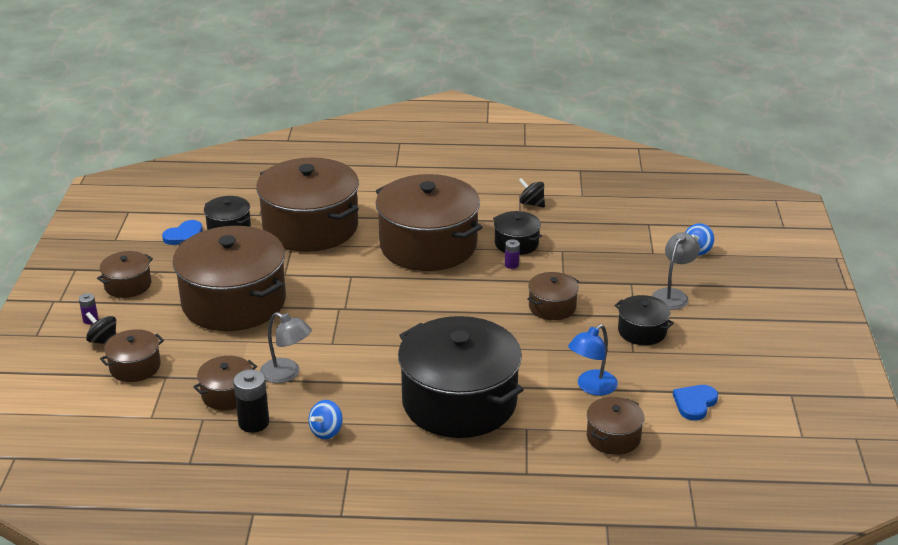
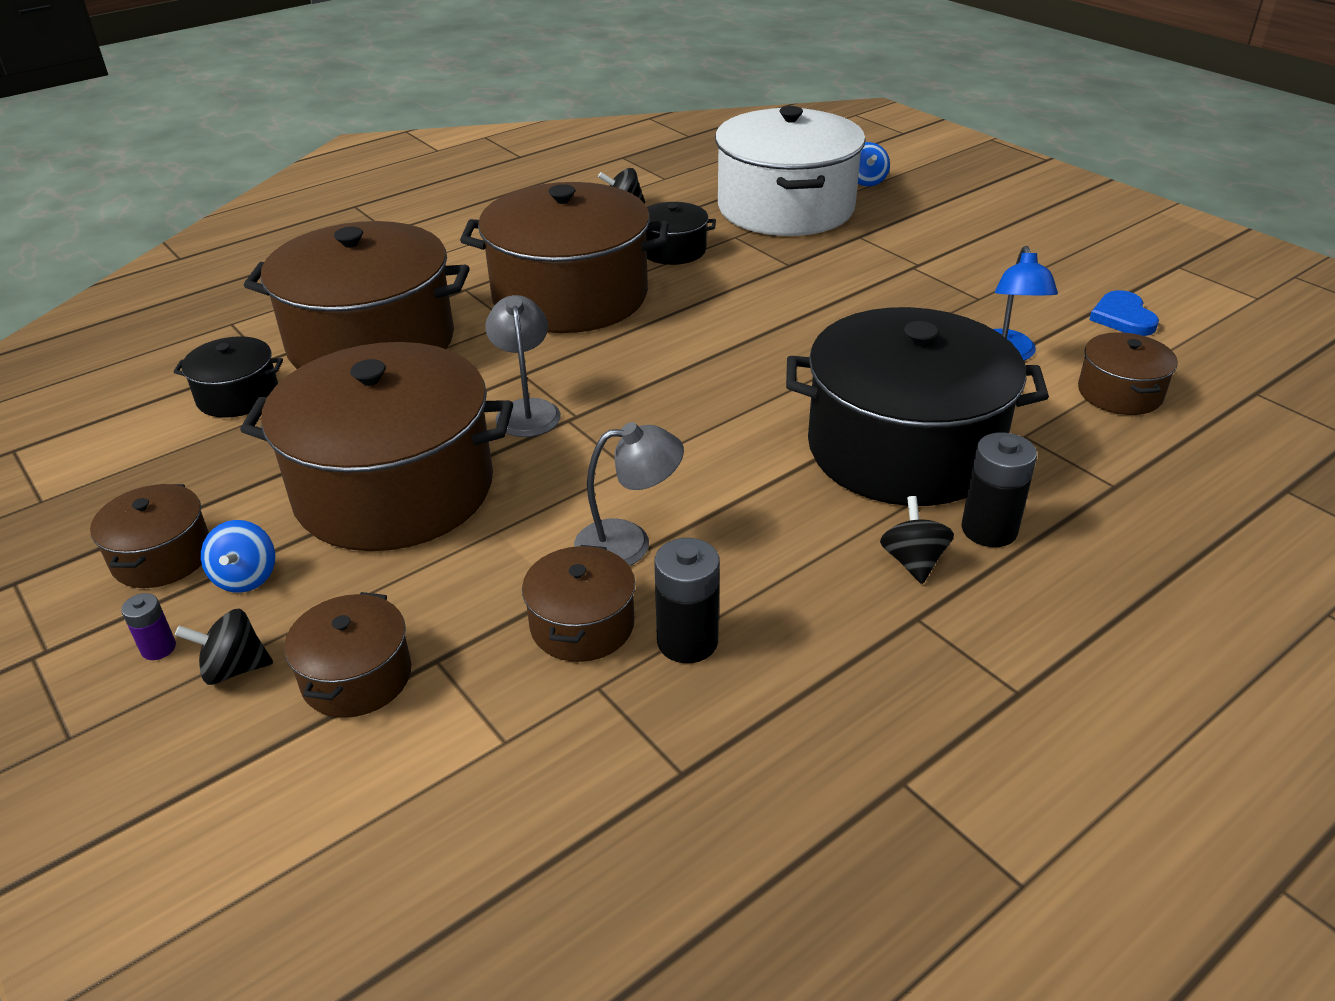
camera: 40 degrees left, 5 degrees up
(184, 236) = (173, 439): blue heart -> none
(326, 431) = (808, 587): blue spinning top -> blue spinning top (246, 577)
(382, 447) = (913, 561): none -> black spinning top
(435, 455) = (989, 530): none -> black battery
(511, 265) = (704, 273): purple battery -> none
(552, 307) = (822, 295): brown pot -> none
(619, 246) = (785, 208): none -> white pot
(642, 331) = (951, 275): black pot -> none
(673, 295) = (917, 229): grey lamp -> grey lamp (527, 410)

